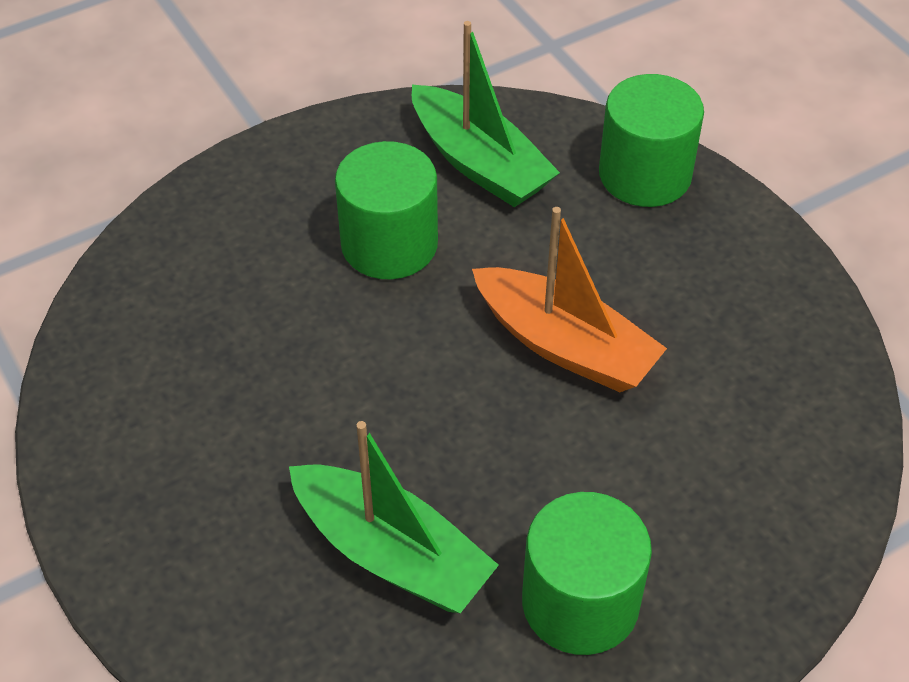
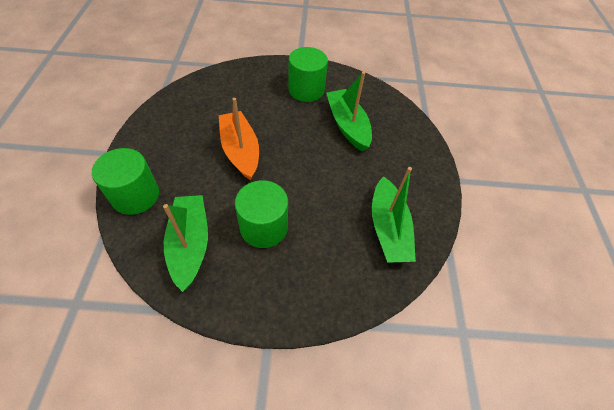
camera: 150 degrees left, 5 degrees up
(161, 361) = (388, 229): none -> green boat

